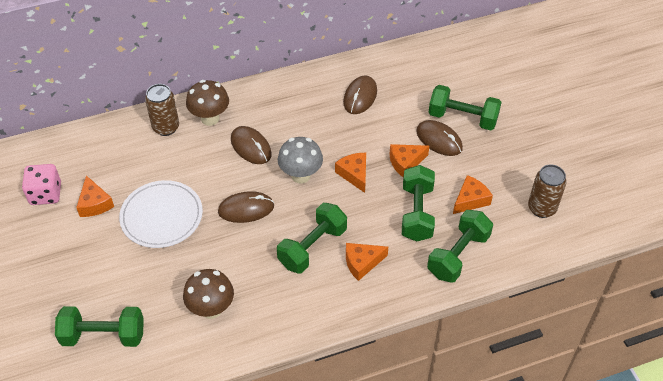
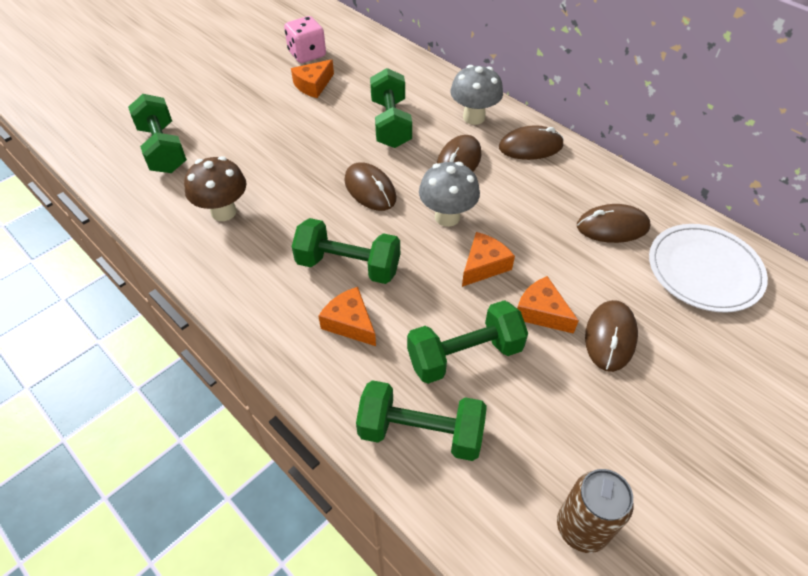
camera: 65 degrees right, 0 degrees up
(161, 216) = (323, 132): white plate -> white plate (704, 270)
(166, 127) = (437, 93): brown can -> none
(210, 118) = (474, 117): brown mushroom -> grey mushroom
(263, 101) = (530, 146): none -> brown mouse
(462, 118) = (674, 352): green dumbbell -> green dumbbell (390, 123)
(470, 200) = (530, 415): orange cheese -> none

